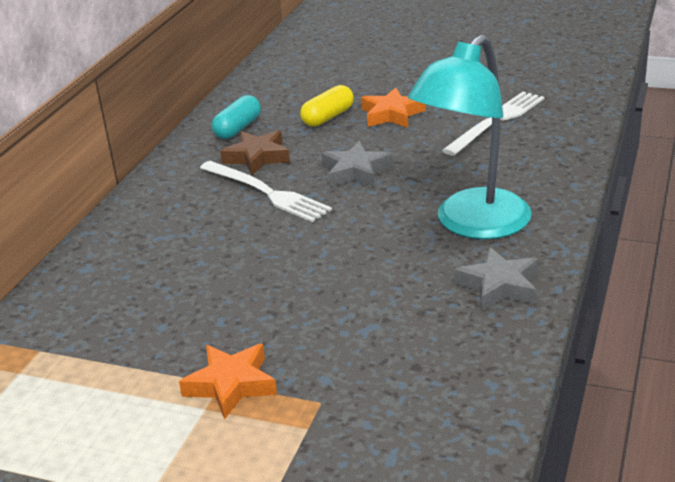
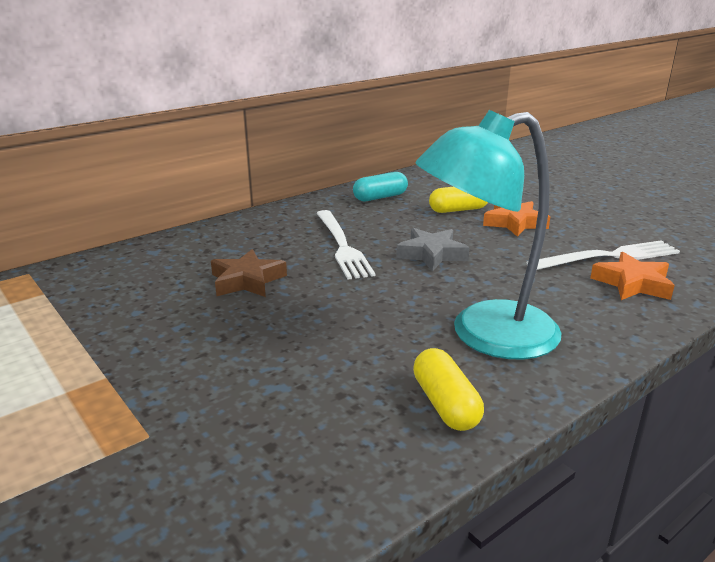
camera: 30 degrees right, 5 degrees down
(231, 385) = (110, 382): orange star -> orange star (632, 283)
(257, 157) = (368, 220): brown star -> brown star (247, 280)
(499, 286) = (445, 404): grey star -> yellow capsule

